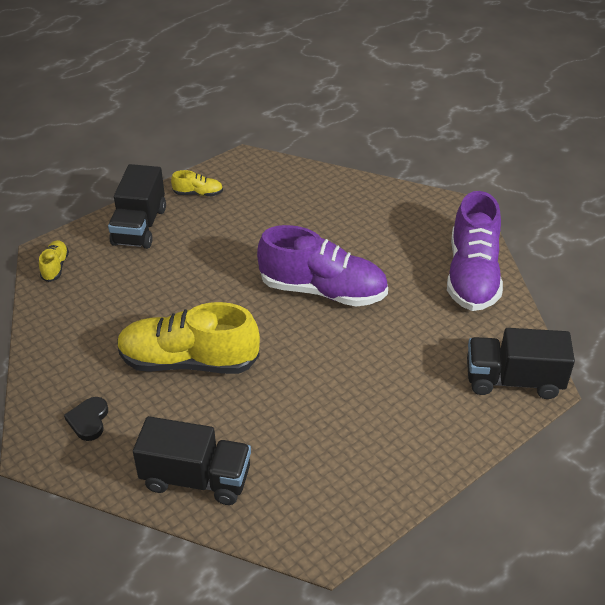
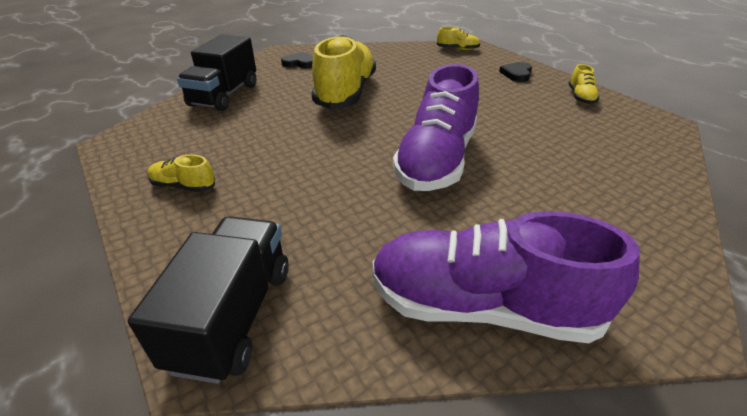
camera: 95 degrees right, 5 degrees down
(140, 226) = (517, 74): black truck -> black heart
(391, 452) = (183, 186): none -> yellow shoe

